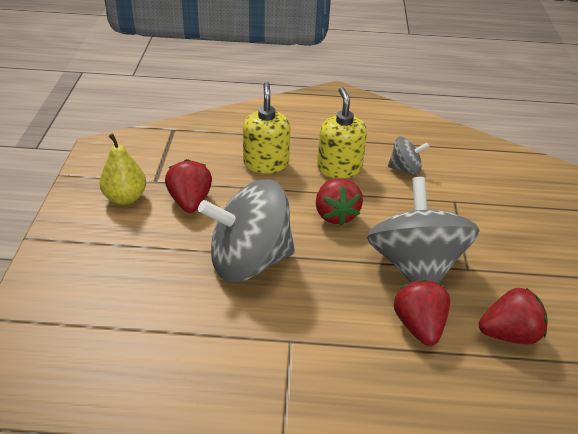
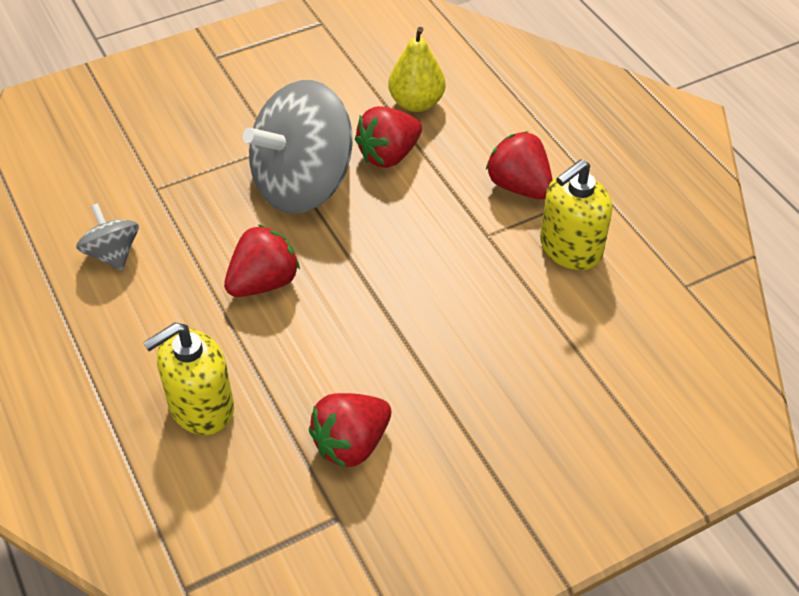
camera: 120 degrees left, 10 degrees up
(125, 198) = (401, 527): yellow pear -> yellow pear (416, 103)
(249, 261) = (409, 322): grey spinning top -> none
(339, 168) = (157, 321): yellow soap dispenser -> yellow soap dispenser (570, 248)
(509, 334) = (347, 97): red strawberry -> red strawberry (519, 186)

